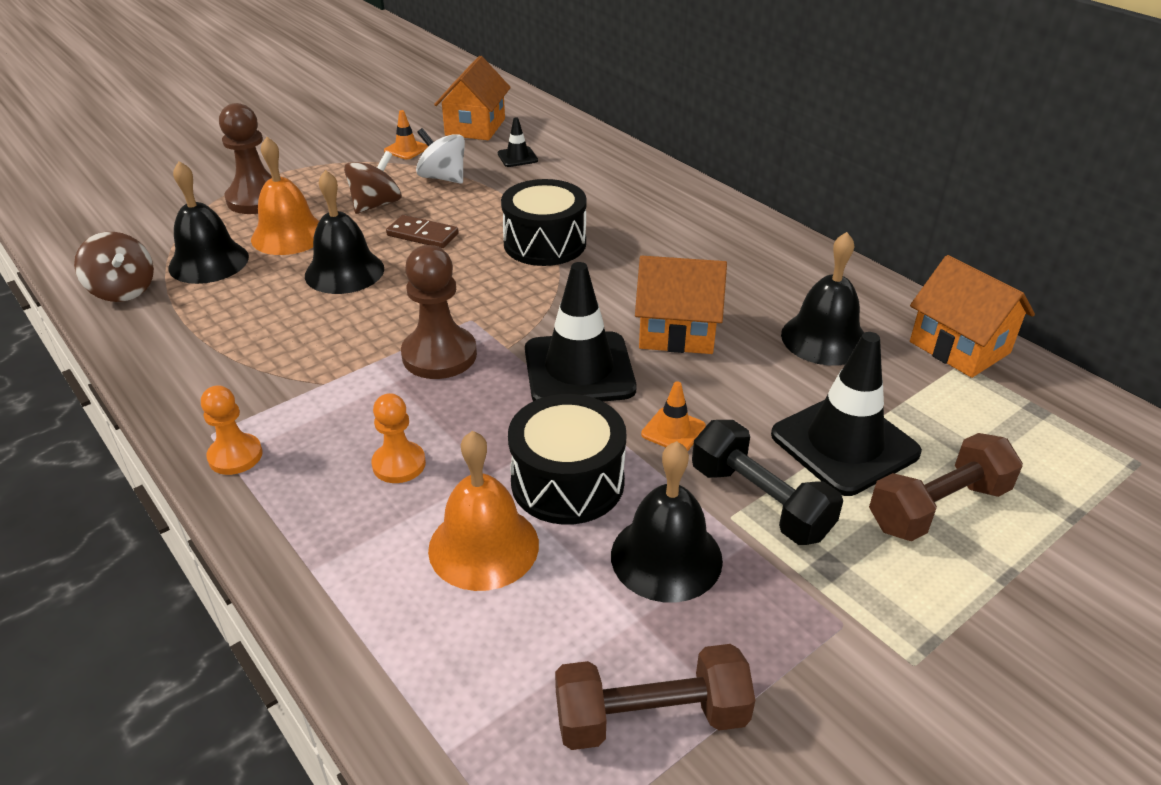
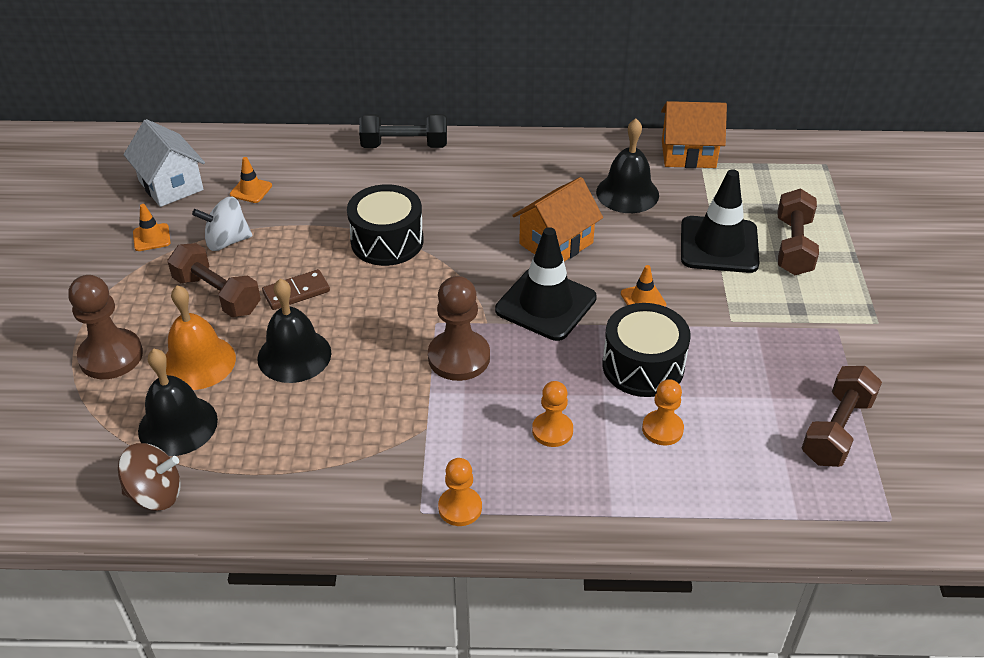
camera: 50 degrees left, 5 degrees up
(376, 205) = (217, 295): brown spinning top -> brown dumbbell
(475, 127) = (171, 185): orange house -> white house
(483, 546) = (662, 429): orange bell -> orange pawn
(517, 157) = (251, 190): black traffic cone -> orange traffic cone
(666, 557) = (738, 362): black bell -> none
(760, 501) = (731, 303): black dumbbell -> black dumbbell (404, 146)

